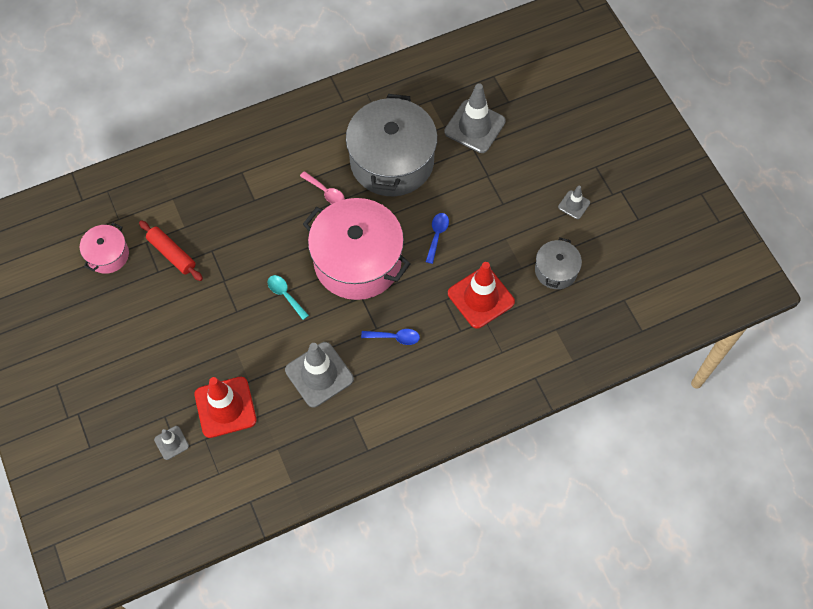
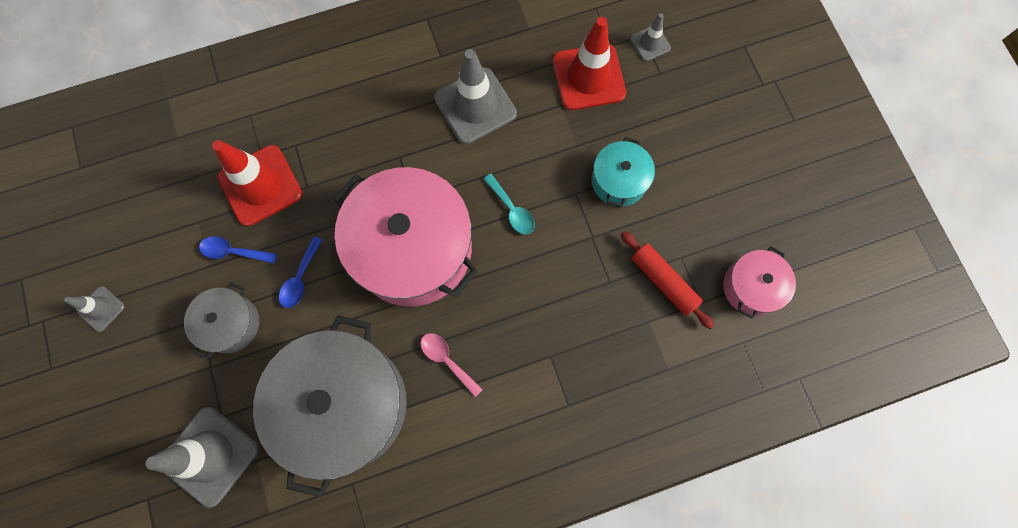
camera: 175 degrees left, 10 degrees up
(202, 323) = (618, 181): none -> turquoise pot
(395, 337) = (378, 143): blue spoon -> blue spoon (233, 252)
(555, 270) = (154, 214): grey pot -> grey pot (230, 324)

